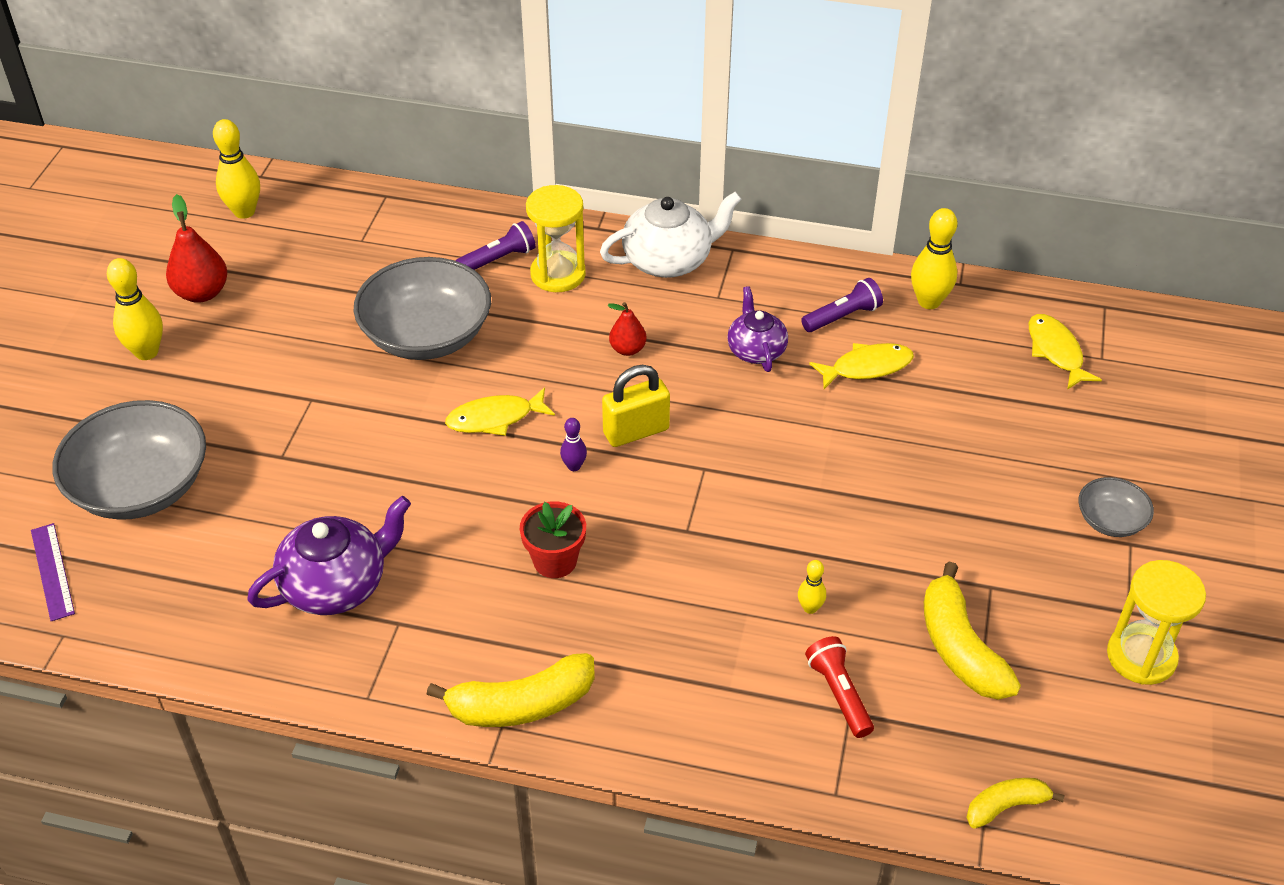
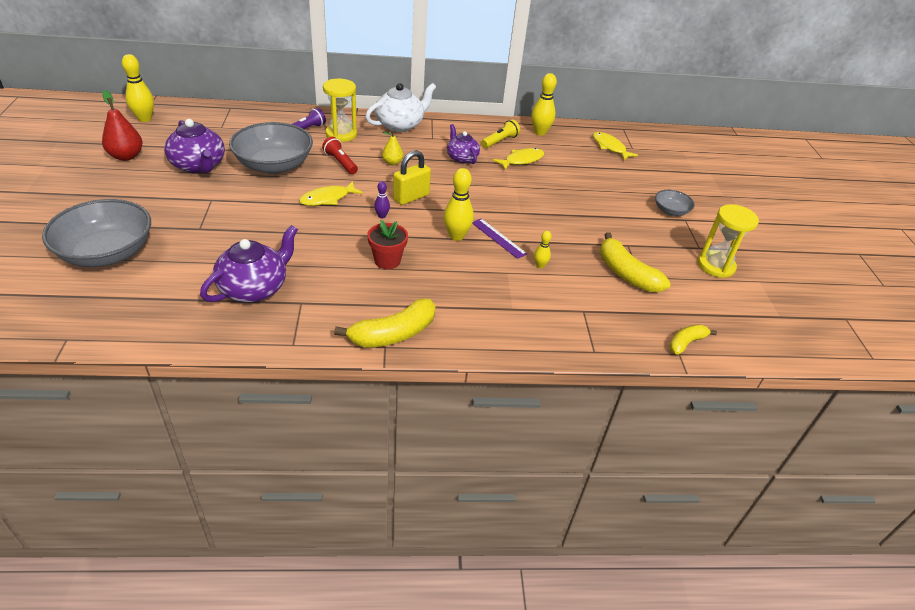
camera: 20 degrees left, 5 degrees down
(52, 571) = (51, 304): purple ruler -> purple ruler (498, 238)
(146, 352) = (95, 186): yellow bowling pin -> yellow bowling pin (456, 236)
(307, 325) = (199, 166): none -> purple teapot
(627, 349) = (392, 162): red pear -> yellow pear
(839, 694) = (573, 303): red flashlight -> red flashlight (340, 163)
(842, 317) = (500, 141): purple flashlight -> yellow flashlight

